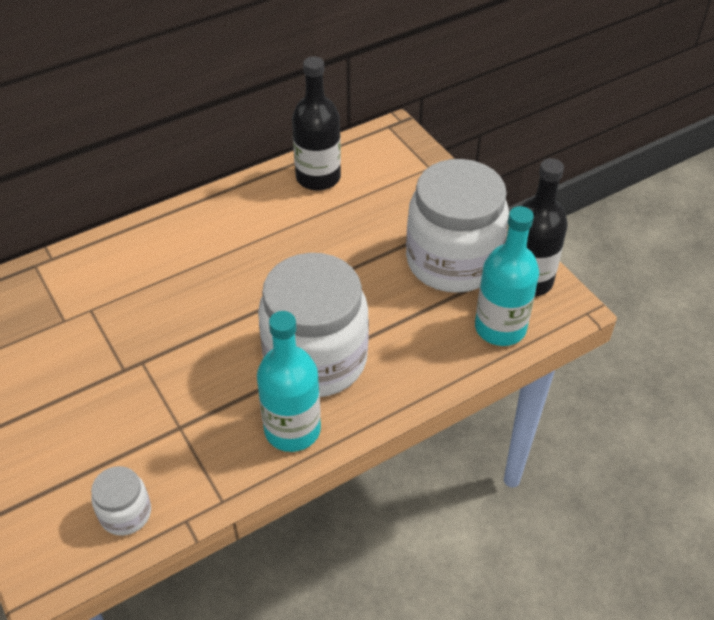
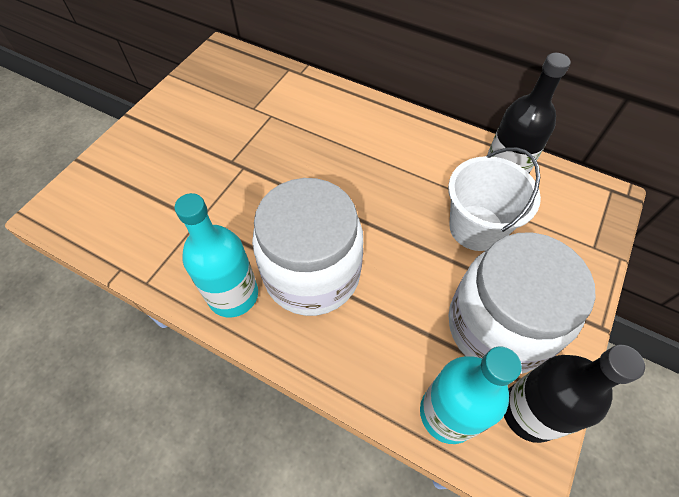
camera: 60 degrees right, 10 degrees up
(125, 513) = (112, 230): white jar -> none
(357, 225) = (476, 227): none -> white bucket

